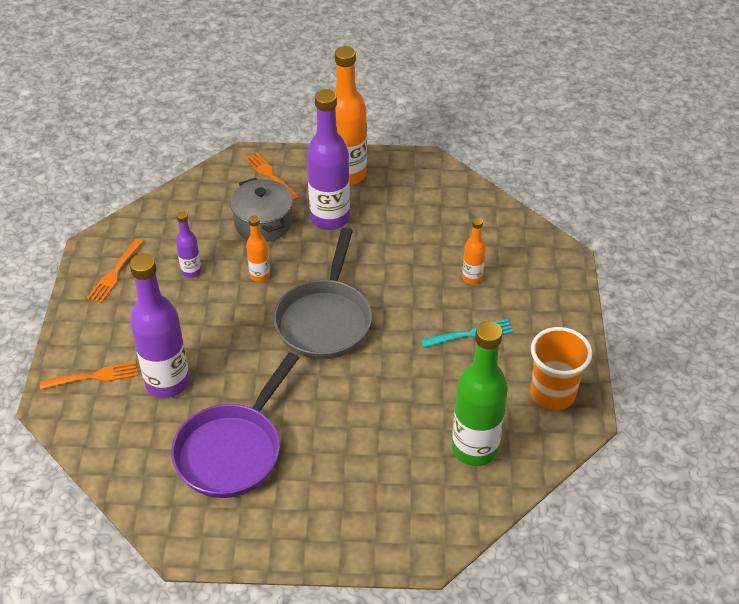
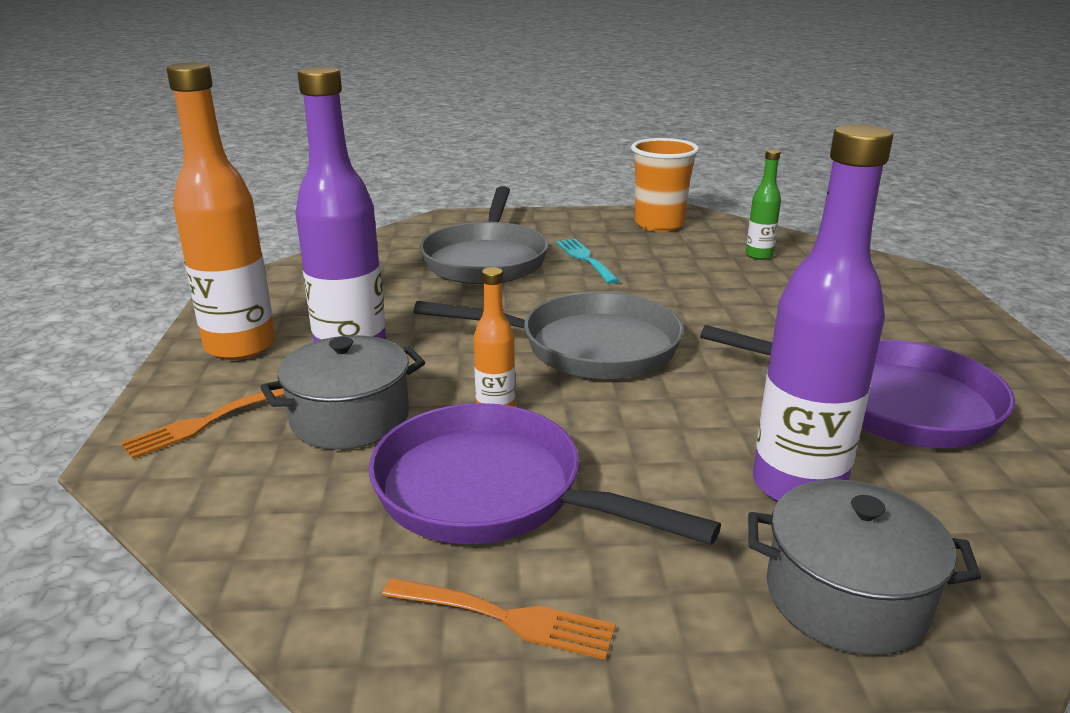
camera: 95 degrees left, 20 degrees down
(93, 377) = (846, 597): orange fork -> grey pot
(191, 271) = (490, 492): purple bottle -> purple pan
(472, 277) = (486, 259): orange bottle -> grey pan
(475, 449) = (759, 255): green bottle -> green bottle, size x0.49

